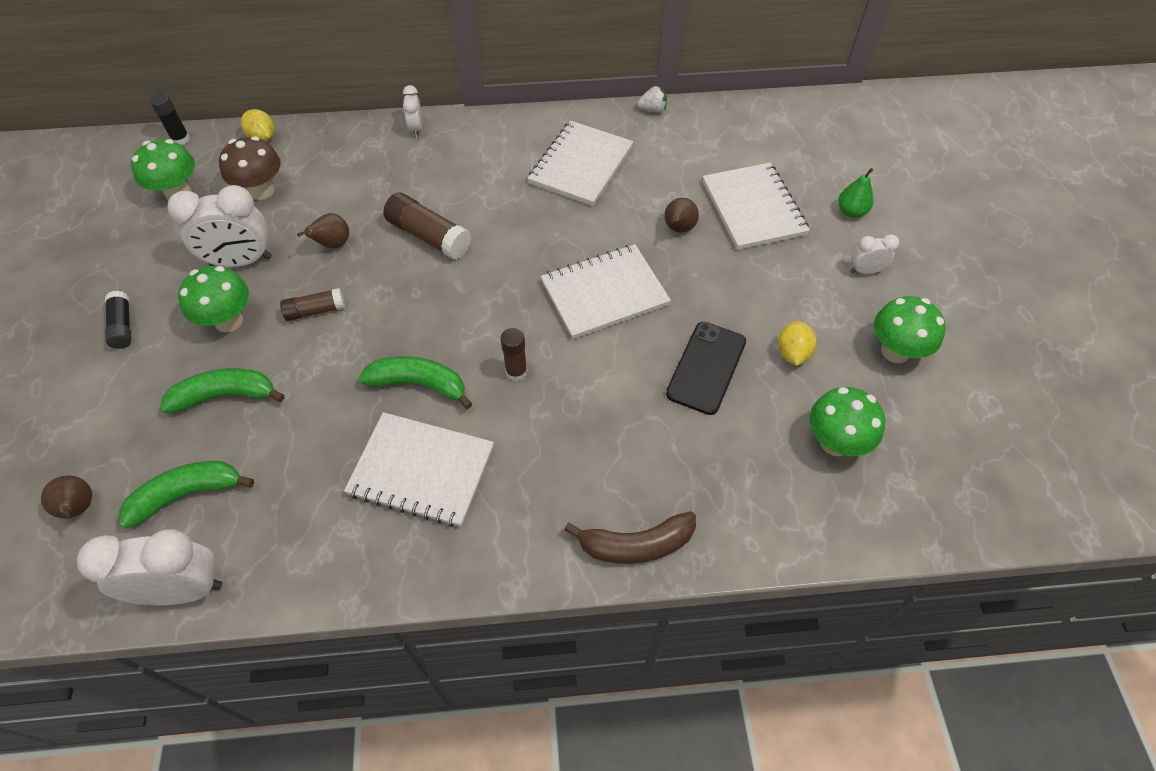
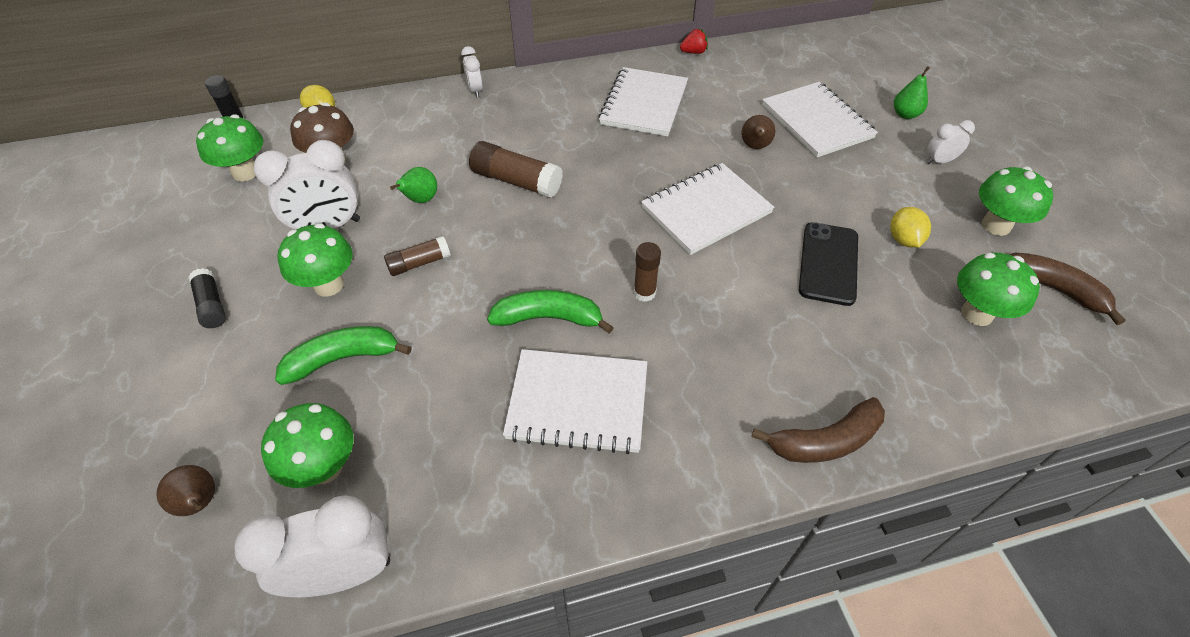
camera: 10 degrees left, 5 degrees down
(187, 494) = (324, 467): green banana -> green mushroom
(333, 244) = (421, 200): brown pear -> green pear
(652, 109) = (693, 52): white strawberry -> red strawberry
(923, 428) = (1051, 289): none -> brown banana

